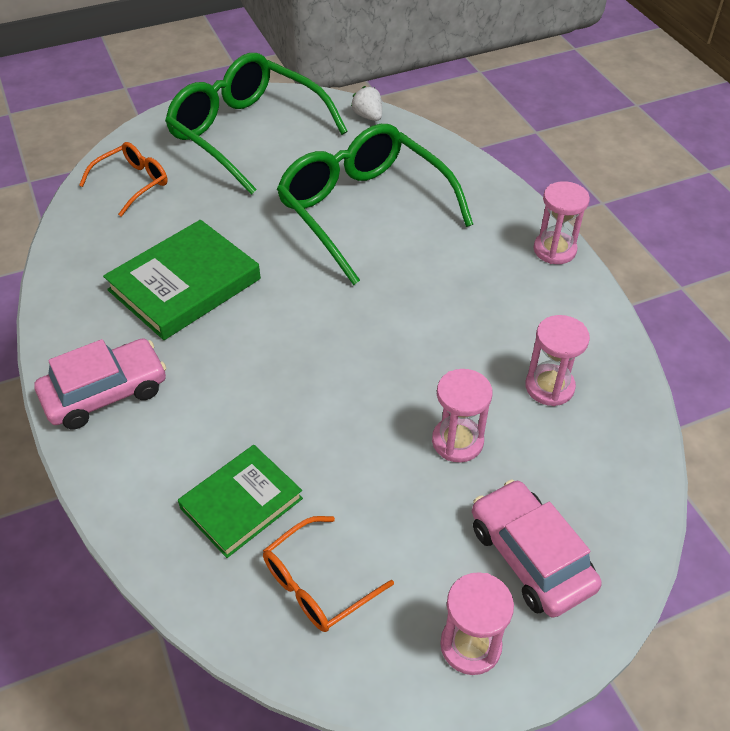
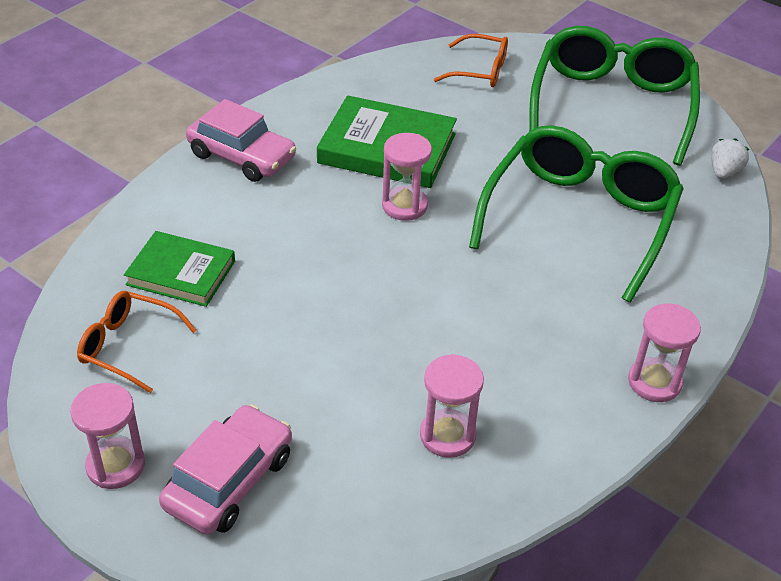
camera: 60 degrees right, 5 degrees down
(457, 441) = (330, 386): pink hourglass -> pink hourglass (404, 206)

